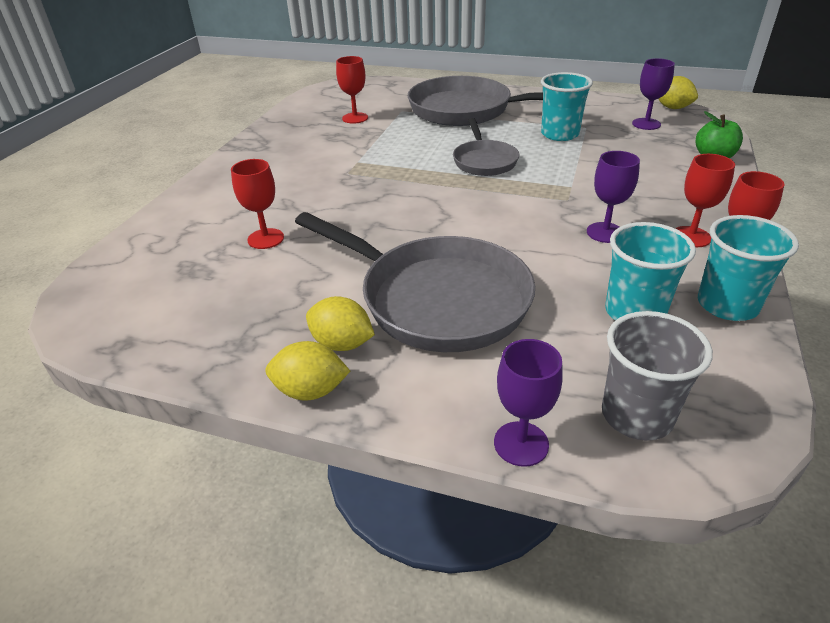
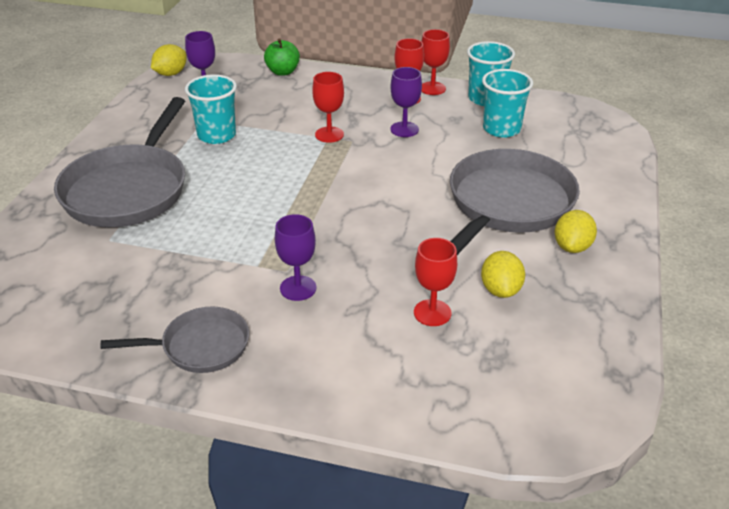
camera: 95 degrees left, 0 degrees up
(310, 391) = (625, 256): yellow lemon -> yellow lemon (500, 290)
(355, 118) = (120, 279): red goblet -> red goblet (329, 134)
(484, 161) = (271, 180): grey pan -> grey pan (200, 346)
(521, 444) = (631, 175): purple goblet -> purple goblet (298, 288)
(637, 415) = (593, 138): grey cup -> none

